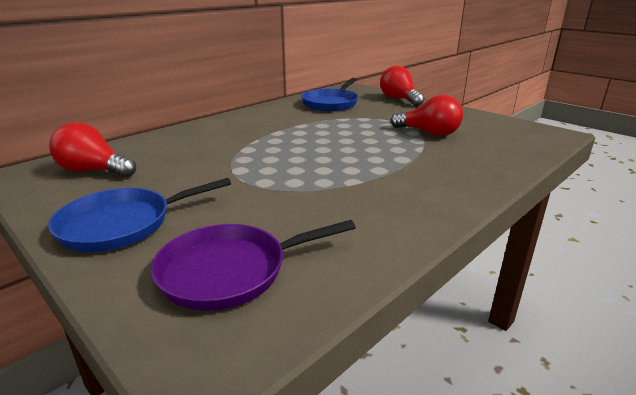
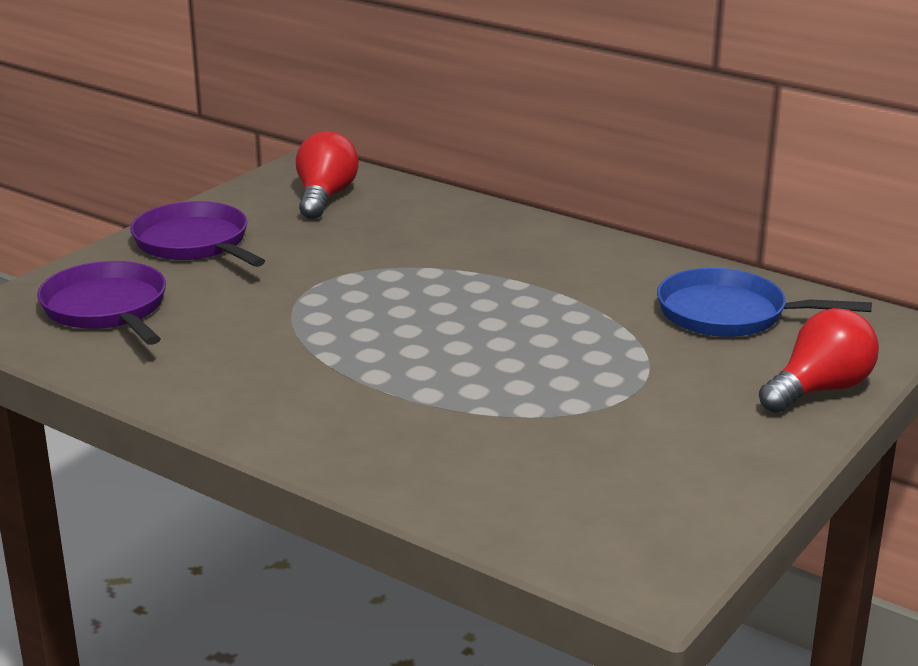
camera: 80 degrees right, 0 degrees up
(121, 224) = (194, 243): blue pan -> purple pan
(429, 133) = (577, 422): red light bulb -> none

